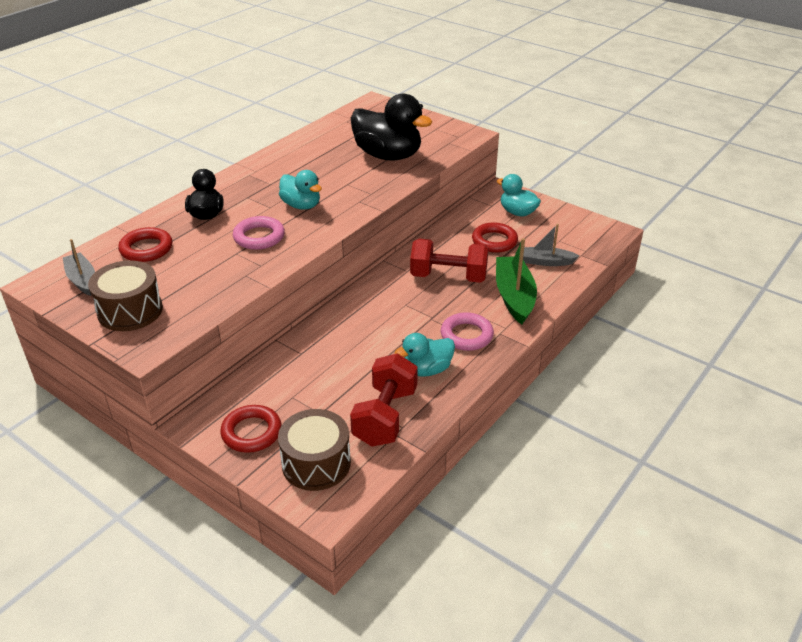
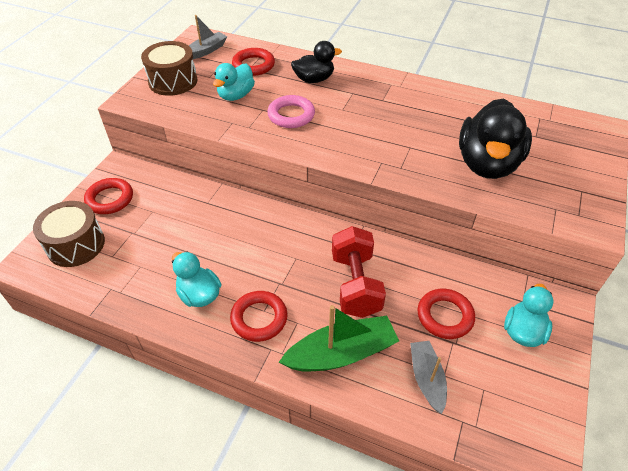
camera: 75 degrees right, 10 degrees up
(301, 205) = (354, 127): turquoise duck -> turquoise duck (236, 95)
(385, 416) = (132, 277): red dumbbell -> none
(466, 335) = (259, 318): pink ring -> red ring

